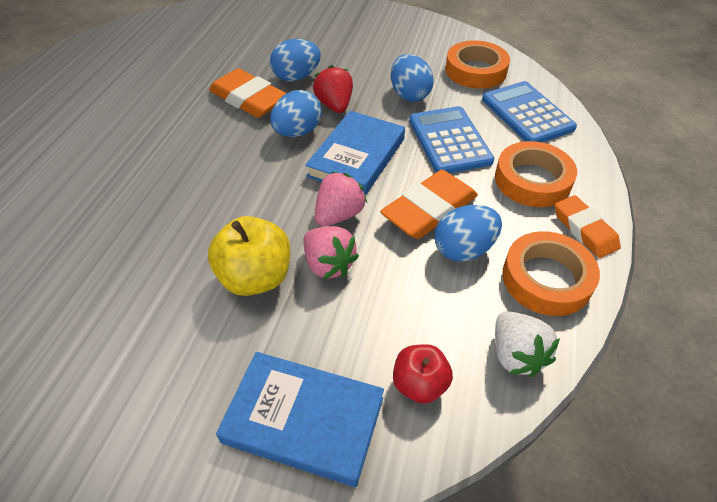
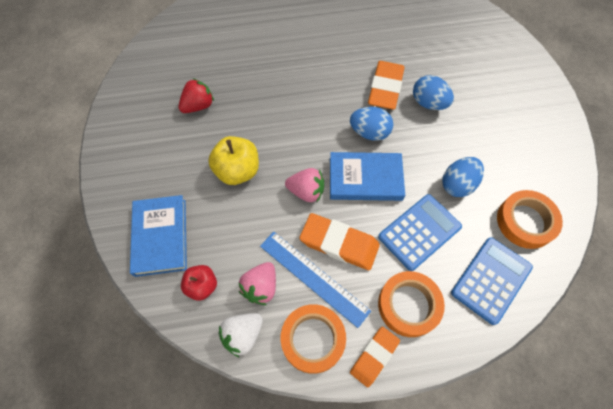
camera: 65 degrees right, 15 degrees up
(328, 264) = (264, 203): pink strawberry -> pink strawberry (261, 287)
(335, 105) = (412, 141): red strawberry -> red strawberry (198, 106)
(463, 249) = (313, 277): blue egg -> blue ruler

